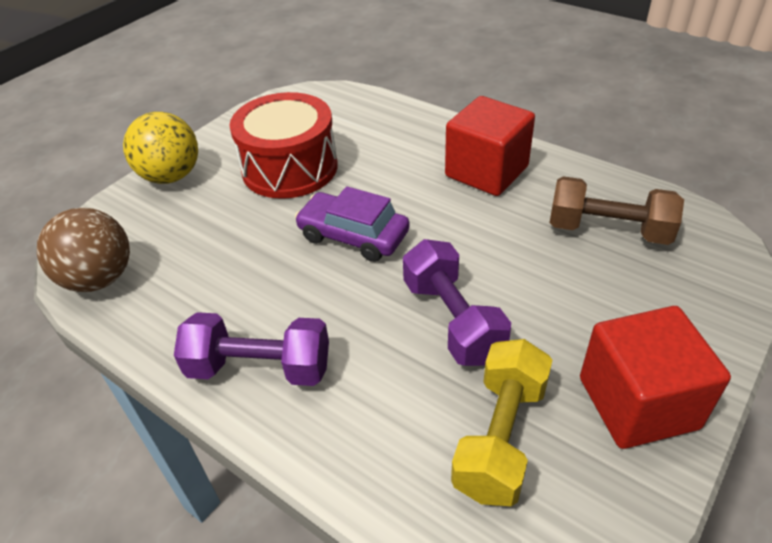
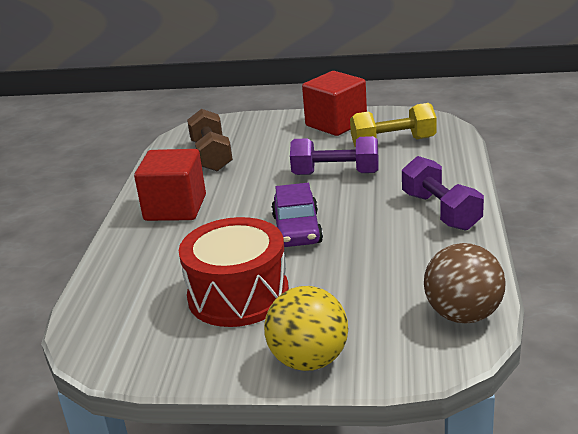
camera: 120 degrees left, 15 degrees down
(453, 320) = (335, 173): purple dumbbell -> purple dumbbell turned 60 degrees clockwise

